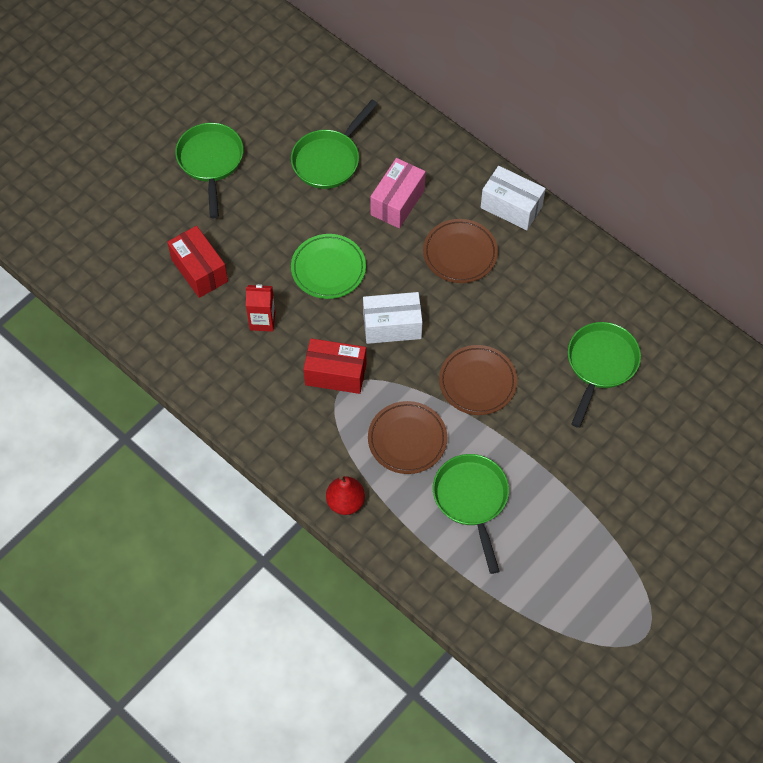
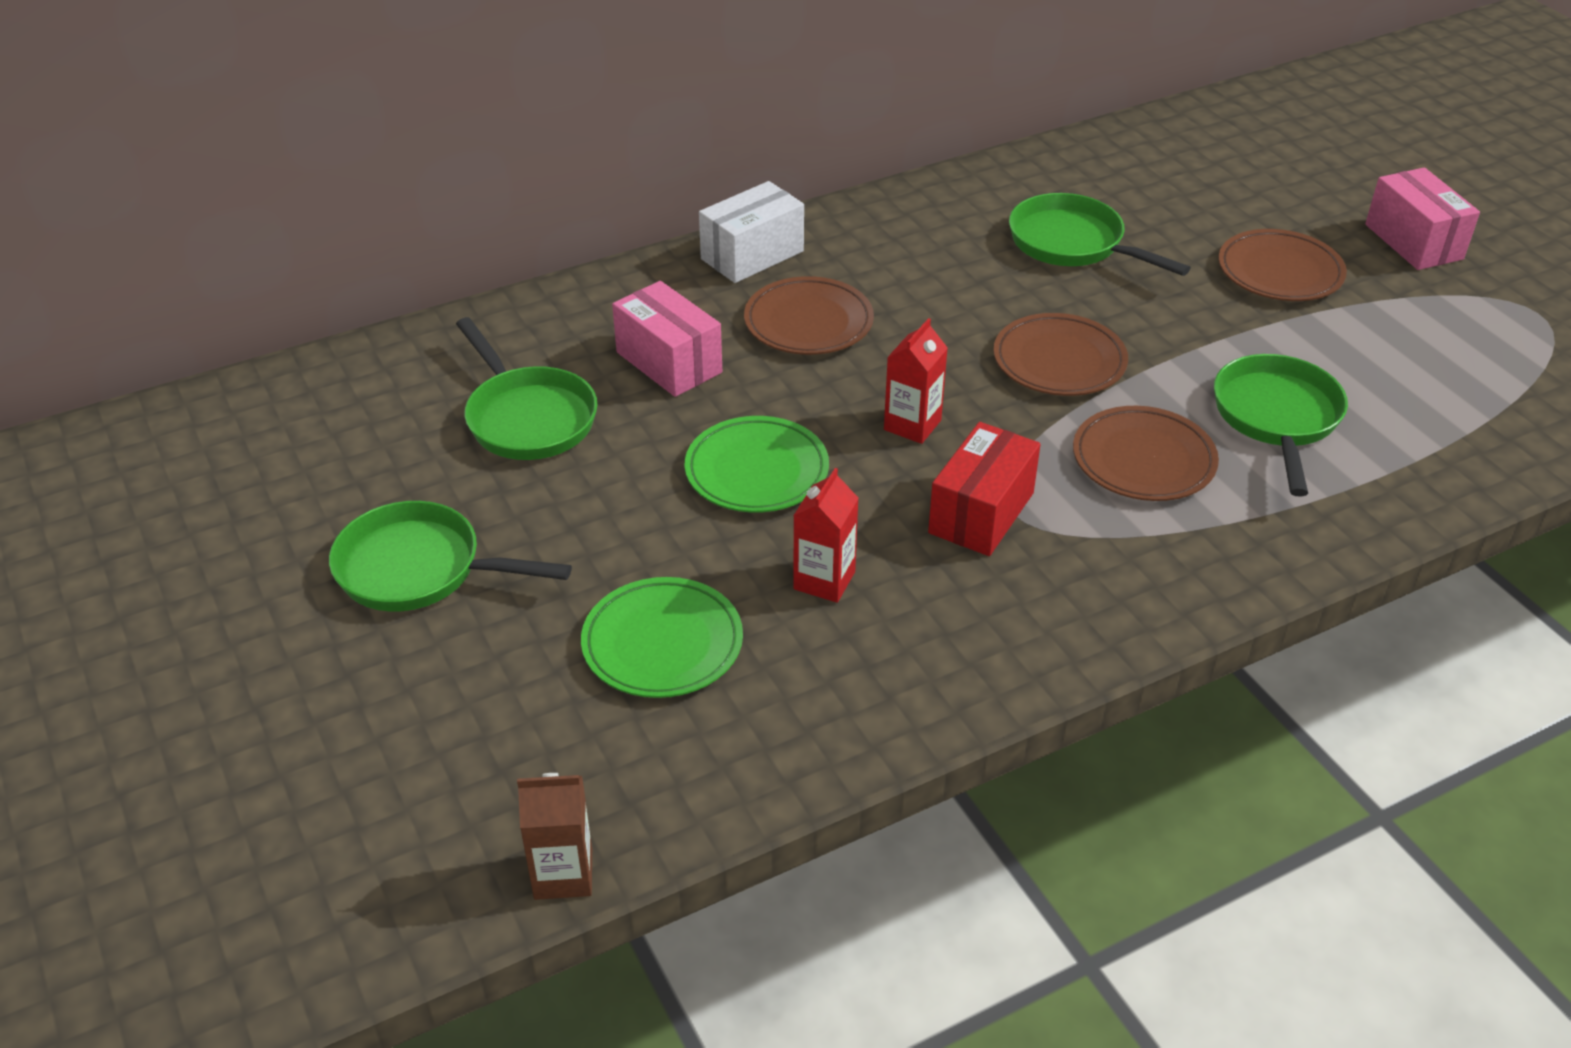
camera: 70 degrees left, 20 degrees down
(67, 281) = (563, 874): none -> brown carton
(199, 270) = (662, 644): red box -> green plate
(345, 502) = (1250, 562): red pear -> none
(392, 326) = (912, 425): white box -> red carton
(471, 499) = (1276, 418): green pan -> green pan turned 90 degrees clockwise
(622, 483) = (1280, 272): none -> brown plate
(696, 557) = (1413, 242): none -> pink box

